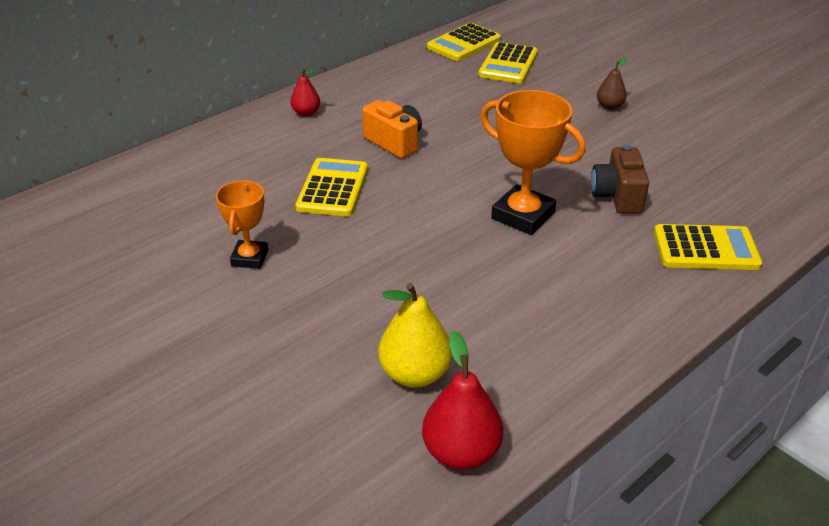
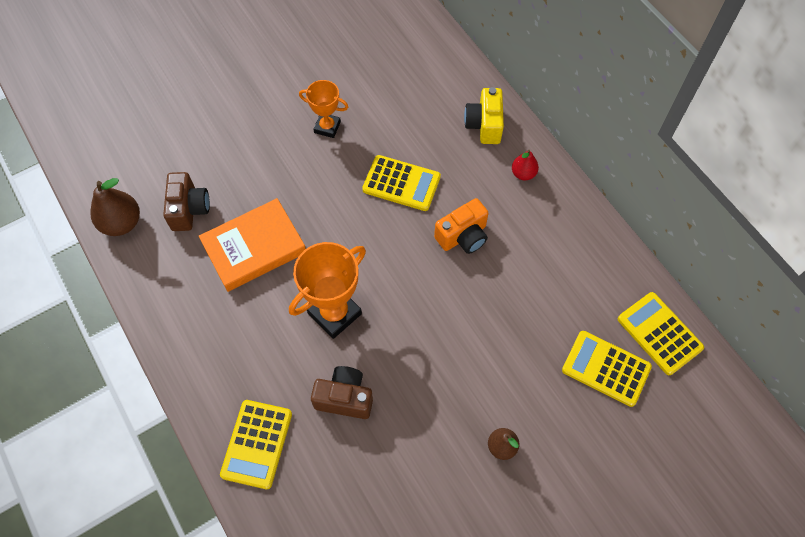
camera: 100 degrees right, 25 degrees up
(241, 140) = (484, 125): none -> yellow camera
(415, 374) = (189, 209): yellow pear -> brown camera
(458, 294) = (254, 248): none -> orange book
(461, 452) = (122, 223): red pear -> brown pear

